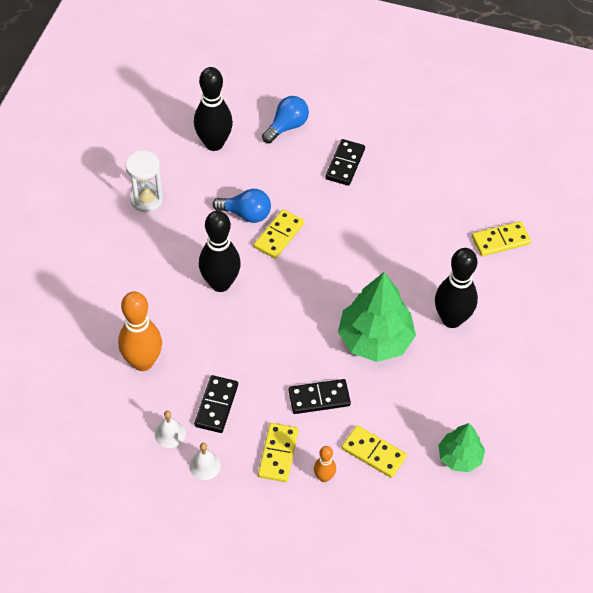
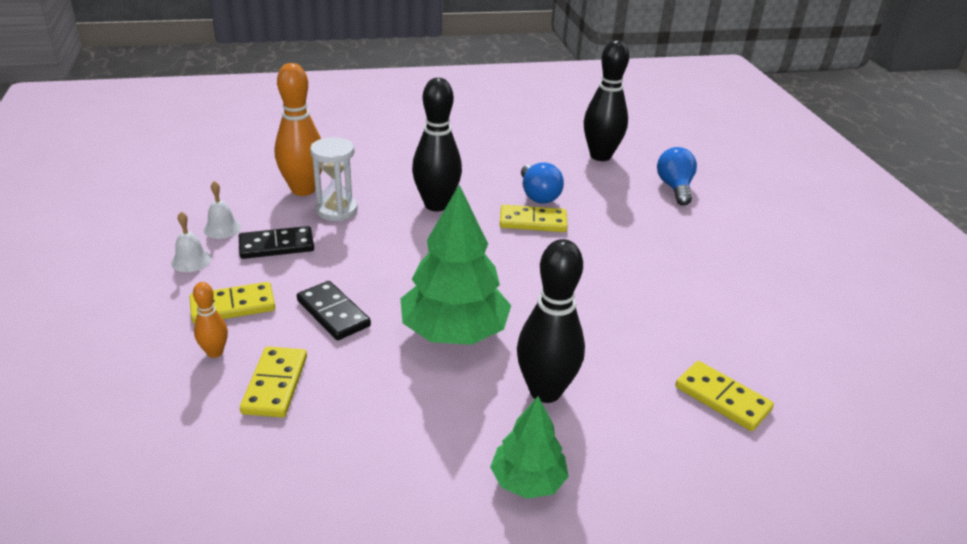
camera: 60 degrees right, 20 degrees down
(146, 199) = (495, 142): white hourglass -> white hourglass (336, 210)
(287, 126) = (675, 188): blue light bulb -> blue light bulb turned 105 degrees counterclockwise
(345, 164) = (677, 236): black domino -> none
(460, 457) = (314, 477): green tree -> green tree (528, 481)

